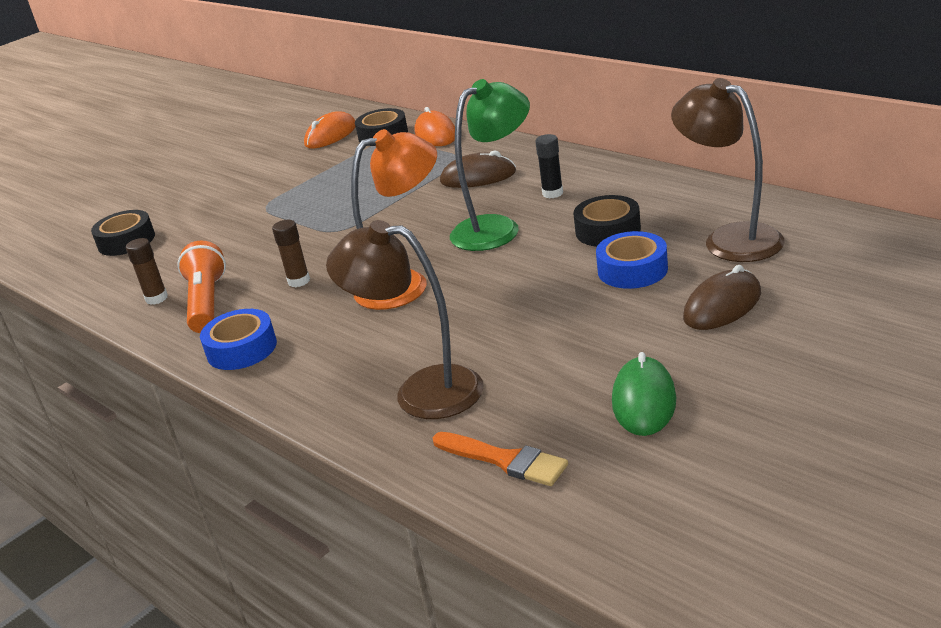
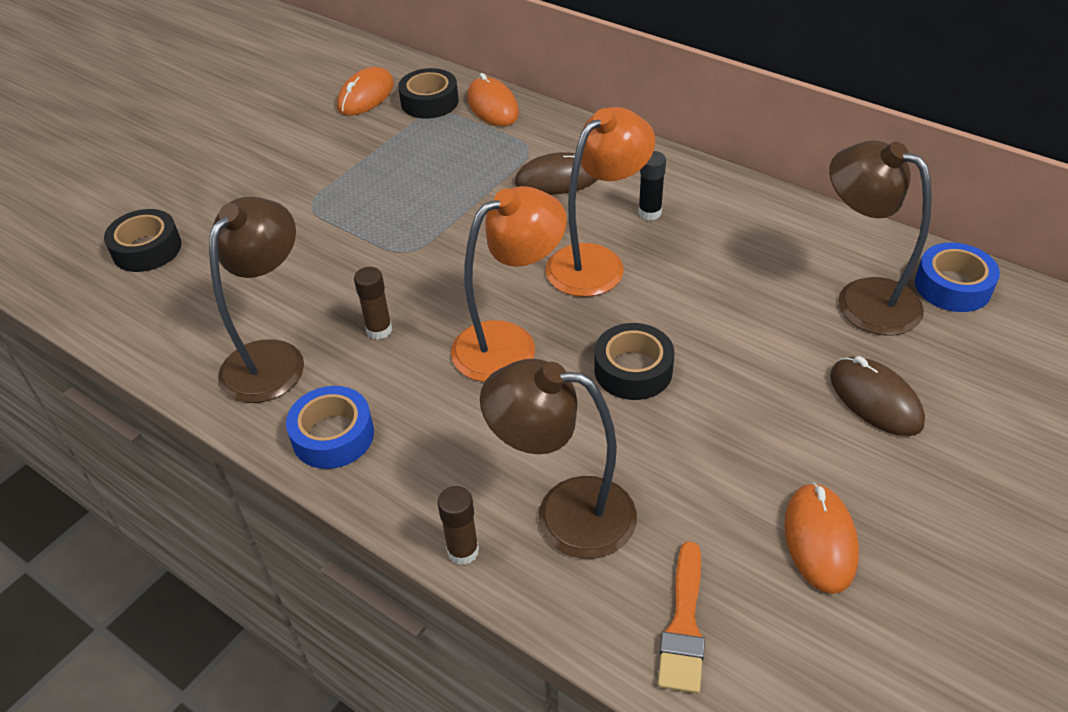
camera: 10 degrees left, 15 degrees up
(156, 298) = (207, 347): brown glue stick -> brown glue stick (463, 551)
(207, 303) = (273, 358): orange flashlight -> brown lamp
(496, 228) = (596, 262): green lamp -> orange lamp
(504, 460) = (683, 625): orange brush -> orange brush turned 75 degrees clockwise
(608, 230) = (725, 276): black tape -> black tape (633, 370)
(632, 270) = (765, 339): blue tape -> blue tape (952, 286)
(644, 401) = (820, 540): green mouse -> orange mouse
(722, 305) = (875, 400): brown mouse -> brown mouse turned 75 degrees counterclockwise

